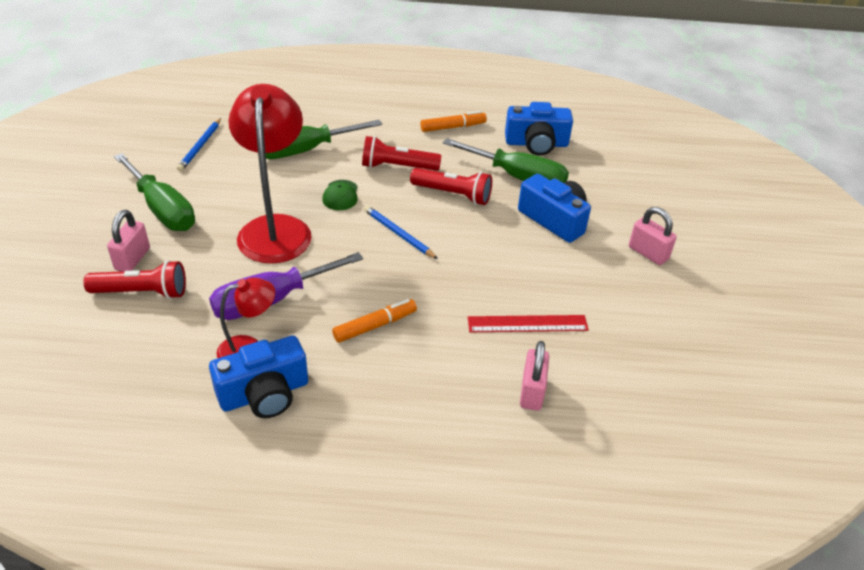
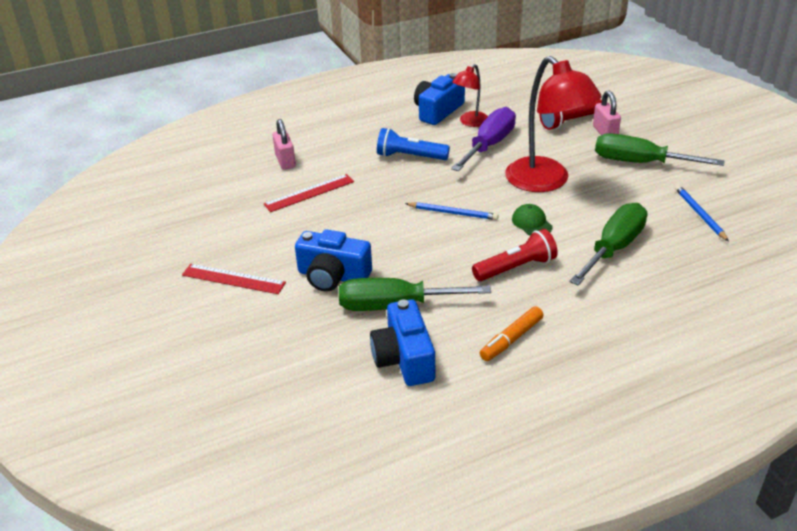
camera: 155 degrees right, 5 degrees down
(375, 326) = (410, 157): orange marker -> blue flashlight
(453, 194) = (441, 262): red flashlight -> none
(536, 144) = (404, 358): blue camera -> blue camera turned 75 degrees counterclockwise
(648, 253) = (233, 279): pink padlock -> red ruler

